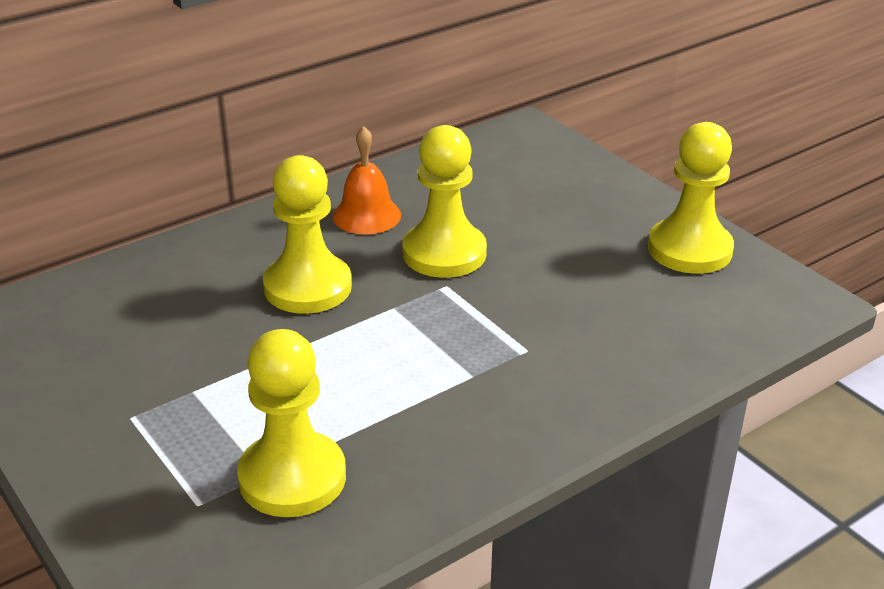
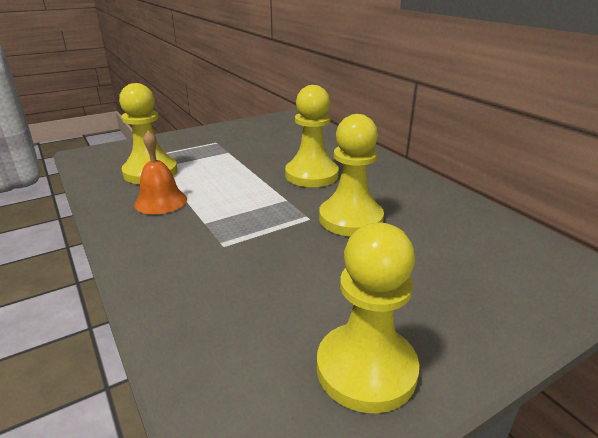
camera: 95 degrees right, 5 degrees down
(366, 215) = (398, 193): orange bell -> orange bell (160, 201)

